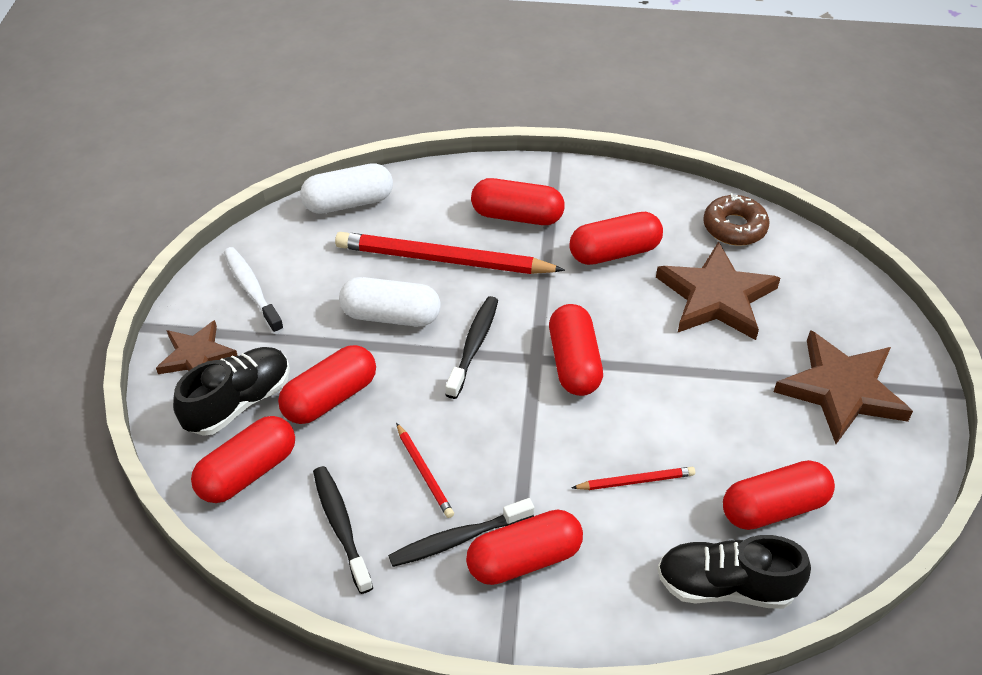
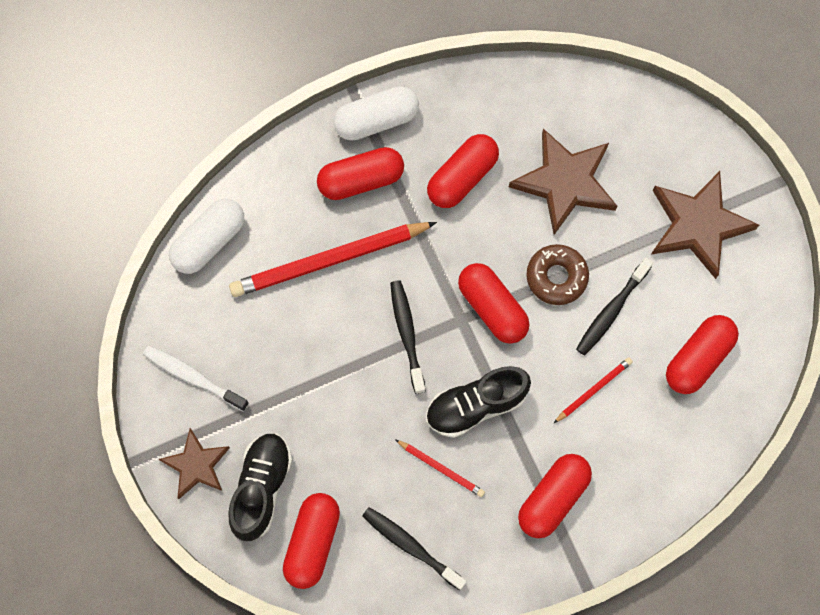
camera: 30 degrees left, 25 degrees up
(330, 398) = (328, 444): red capsule -> none
(391, 316) = (324, 341): white capsule -> white capsule (376, 120)
(457, 539) = (498, 509): black toothbrush -> black toothbrush (611, 311)
(725, 586) = (695, 441): black shoe -> black shoe (475, 405)
(734, 227) = (543, 98): brown donut -> brown donut (556, 277)

